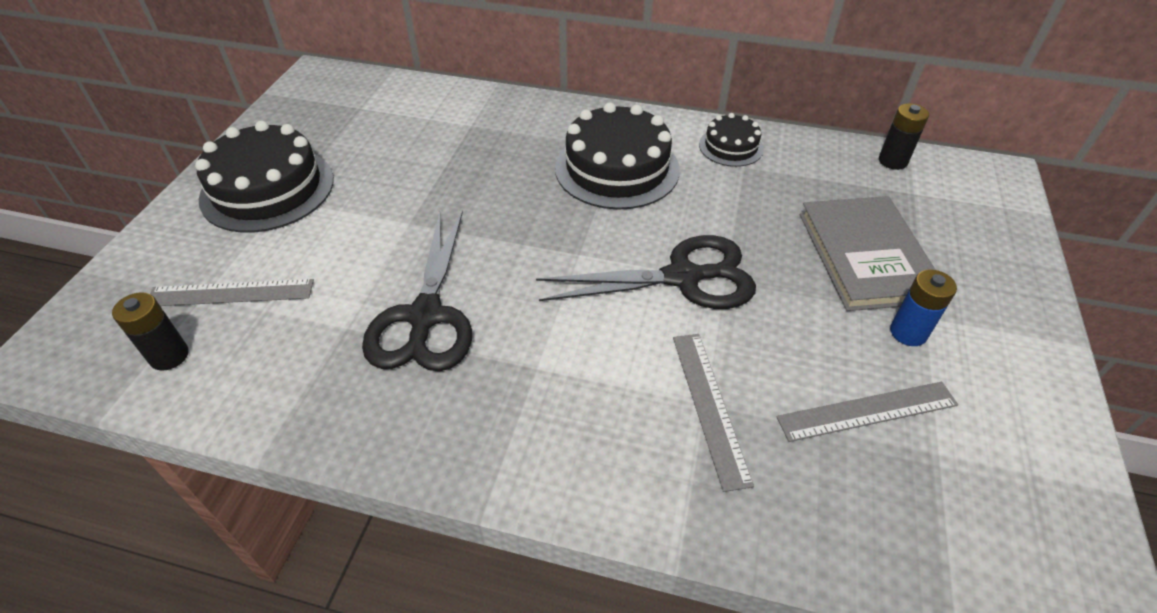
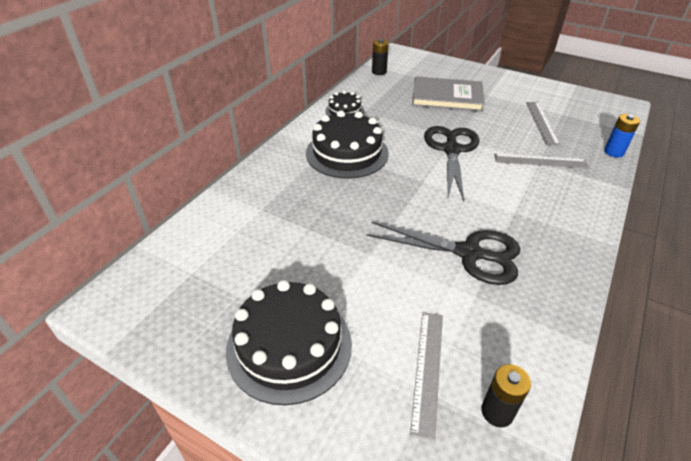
camera: 75 degrees left, 5 degrees down
(908, 332) = (497, 101): blue battery -> blue battery (613, 152)

